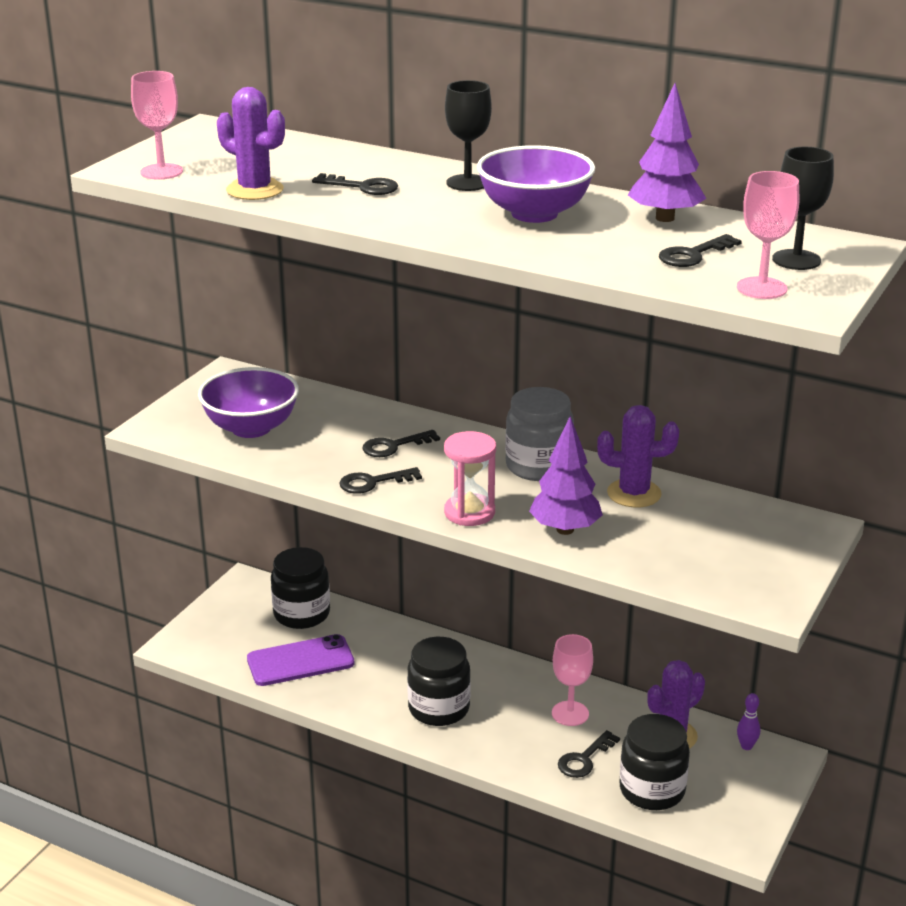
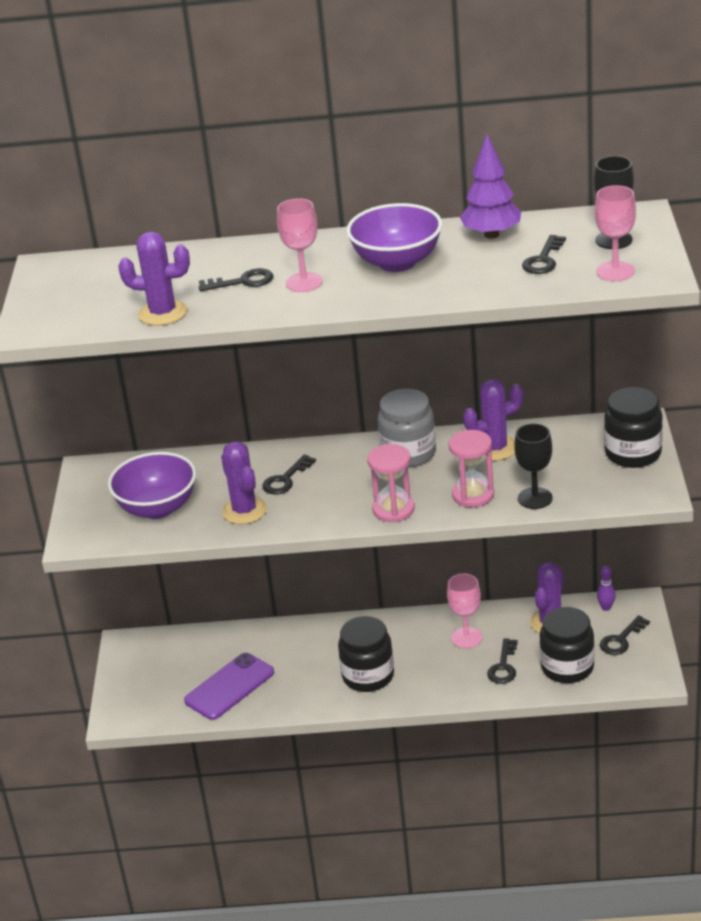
camera: 25 degrees left, 5 degrees up
(161, 172) = (65, 322): pink goblet -> pink goblet (304, 282)
(301, 614) = (196, 649): black jar -> black jar (633, 453)
(326, 460) = (244, 511): none -> purple cactus
(373, 482) = (299, 515): black key -> black key (621, 640)
(467, 183) = (317, 251): black goblet -> black goblet (535, 498)
(565, 529) = (473, 495): purple tree -> pink hourglass

